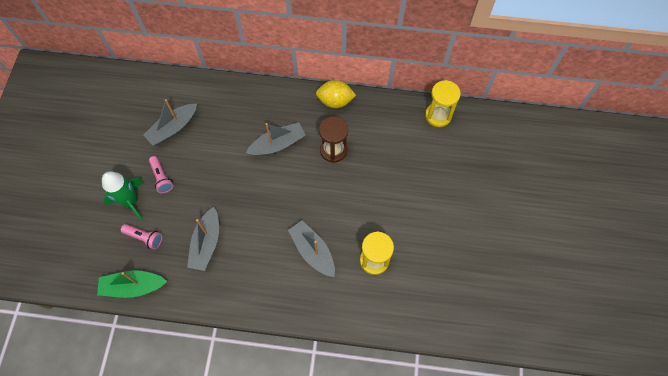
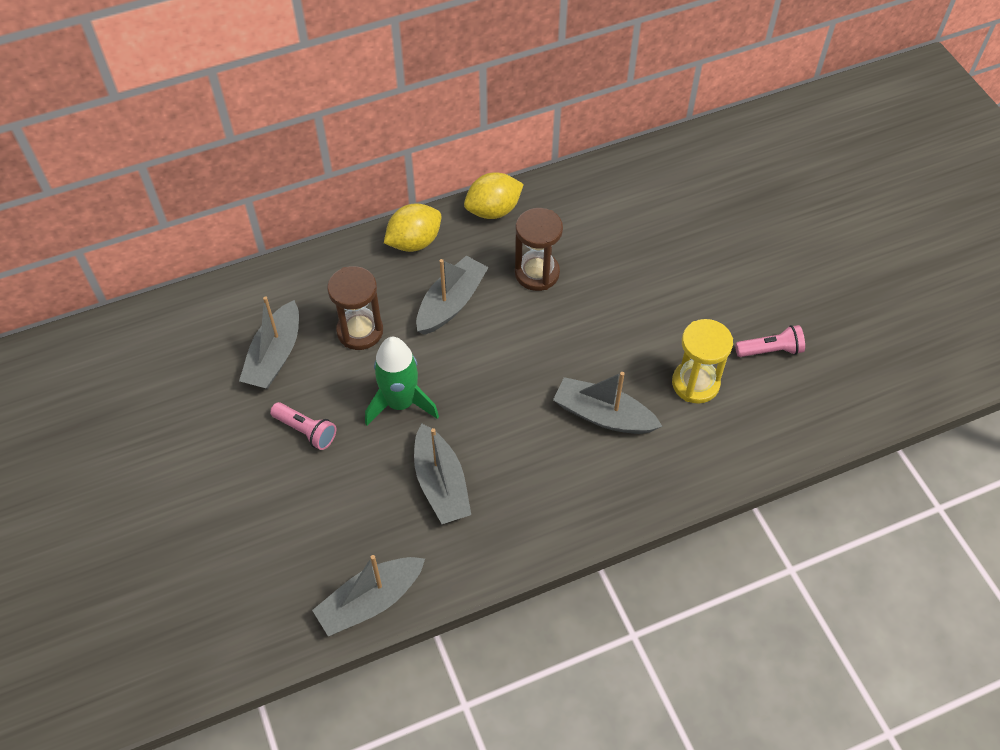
camera: 30 degrees left, 10 degrees down
(130, 201) = (279, 487): green rocket -> green rocket (400, 403)
(133, 286) = (370, 601): green boat -> grey boat
(144, 238) = (339, 525): pink flashlight -> pink flashlight (770, 350)
(222, 136) = (360, 331): none -> brown hourglass
(282, 99) = (414, 242): none -> yellow lemon
(438, 115) = (647, 165): yellow hourglass -> none

